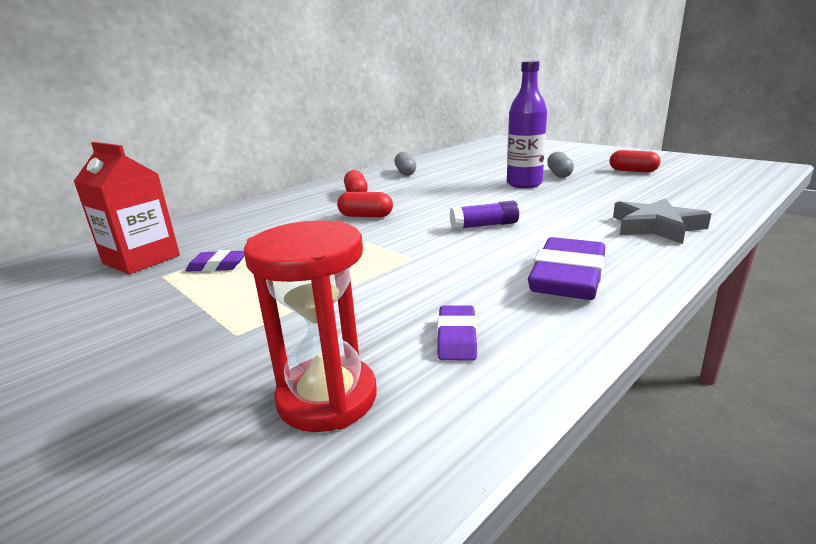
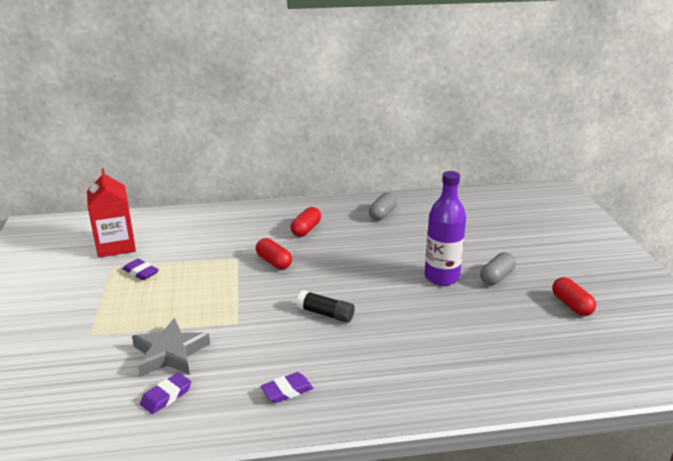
camera: 35 degrees right, 5 degrees up
(327, 398) = (76, 395): red hourglass -> none
(484, 225) = (326, 314): purple glue stick -> black glue stick
(568, 277) = (287, 390): purple eraser -> purple eraser, size x0.51
(656, 227) = (433, 382): grey star -> grey star (170, 353)

